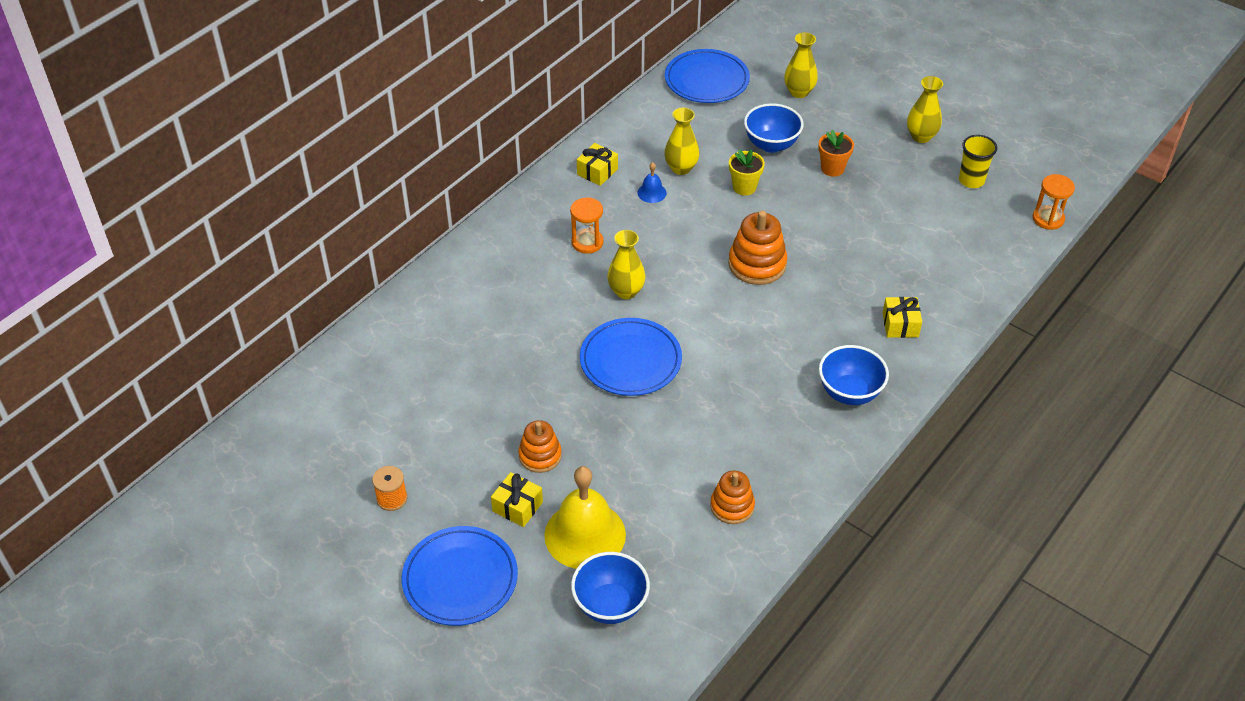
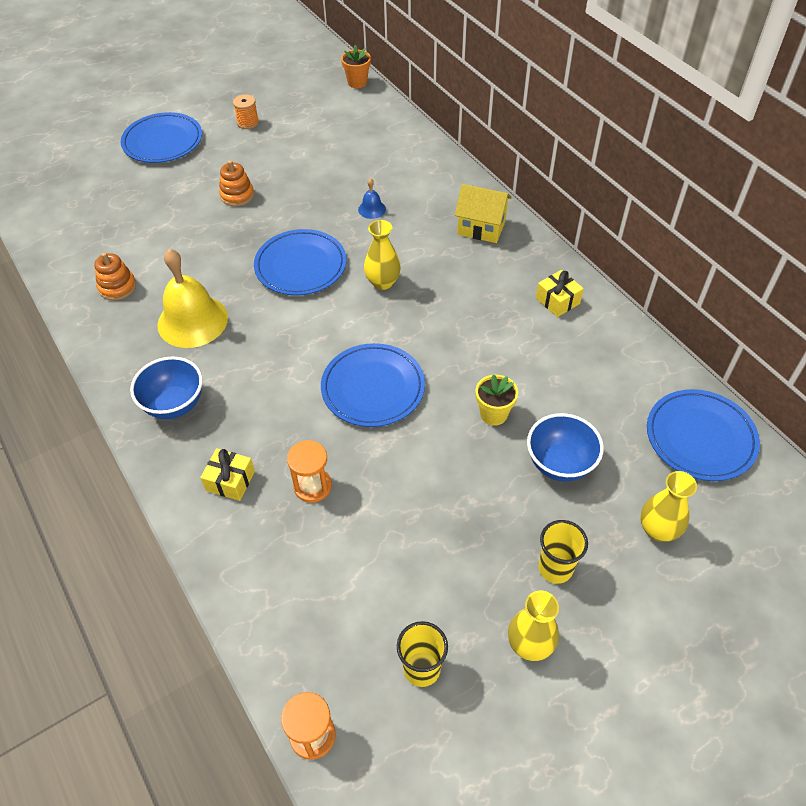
camera: 110 degrees right, 5 degrees up
(517, 239) = (481, 228): none -> yellow house
(517, 507) = (200, 176): yellow gift -> none
(585, 534) = (153, 203): yellow bell -> yellow bell (192, 321)
(587, 242) = (458, 271): orange hourglass -> orange hourglass (312, 486)
(610, 605) = (89, 203): blue bowl -> none
(652, 192) = (511, 334): blue bell -> blue bell (372, 209)
(681, 168) = (543, 368): yellow vase -> none
(757, 264) = (373, 388): orange stacking toy -> blue plate
(832, 168) = (498, 512): orange flower pot -> orange flower pot (357, 82)
(859, 134) = (555, 568): none -> yellow cup

